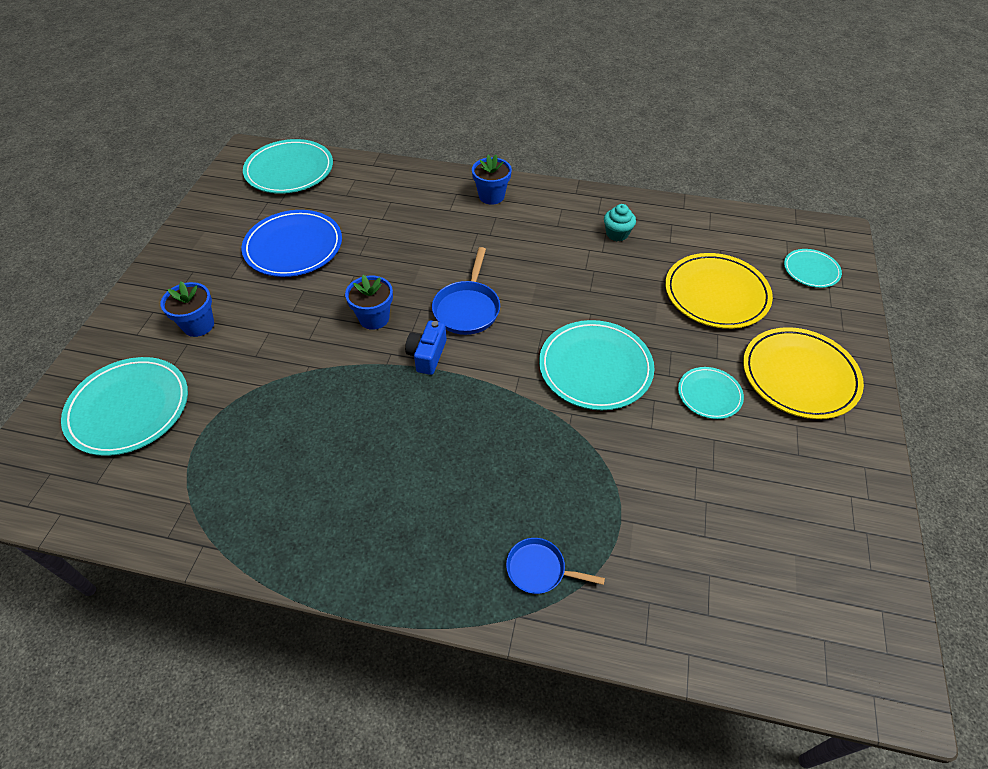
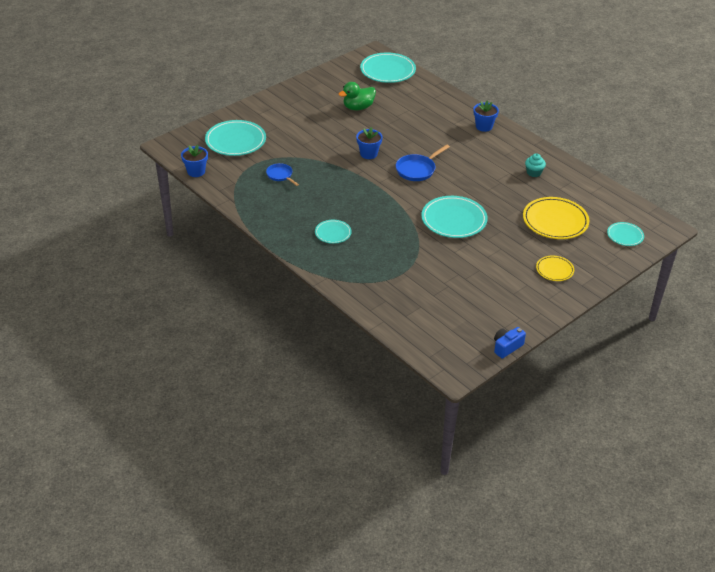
camera: 35 degrees right, 10 degrees down
(198, 325) = (287, 122): blue flower pot -> blue flower pot (196, 171)
(293, 247) = (358, 107): blue plate -> green duck
(427, 355) = (379, 179): blue camera -> blue camera (506, 347)
(539, 569) = (352, 270): blue pan -> blue pan (280, 175)
(709, 394) = (498, 255): turquoise plate -> turquoise plate (333, 233)
(799, 376) = (554, 270): yellow plate -> yellow plate, size x0.55

